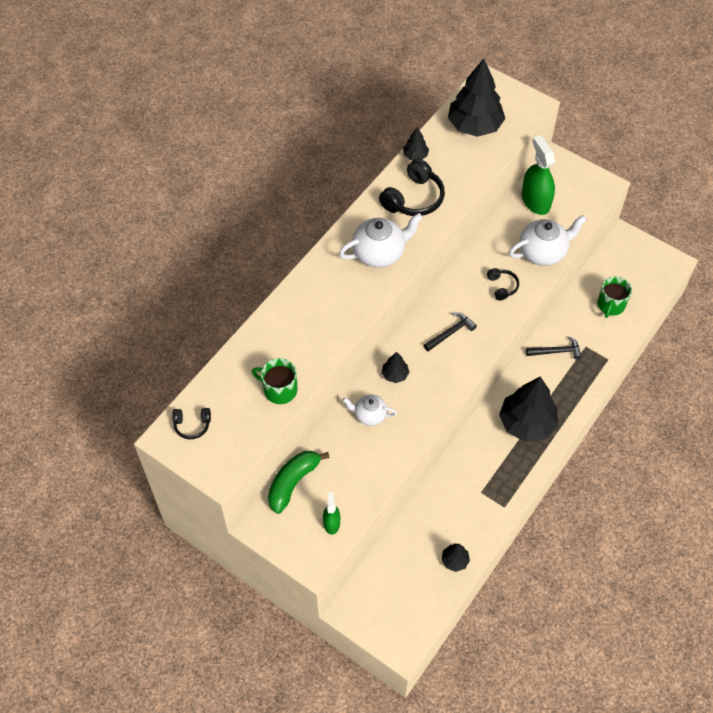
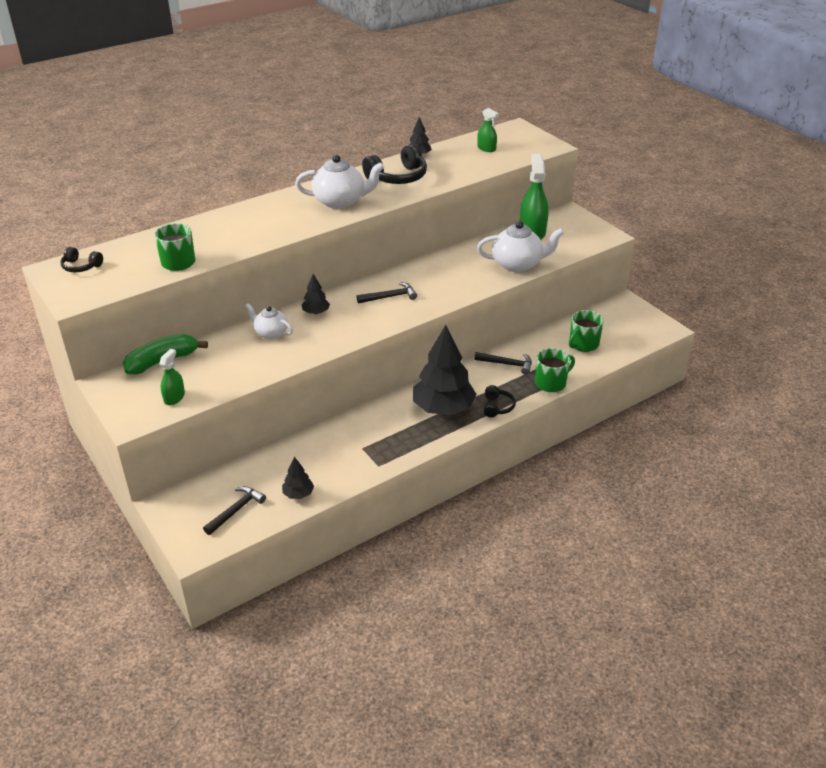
camera: 20 degrees right, 20 degrees down
(413, 596) = (236, 510): none -> black hammer
(474, 126) = (486, 148): black tree -> green spray bottle
(502, 286) = (462, 278): black headphones -> black headphones (497, 407)
(603, 362) = (551, 383): none -> green mug

